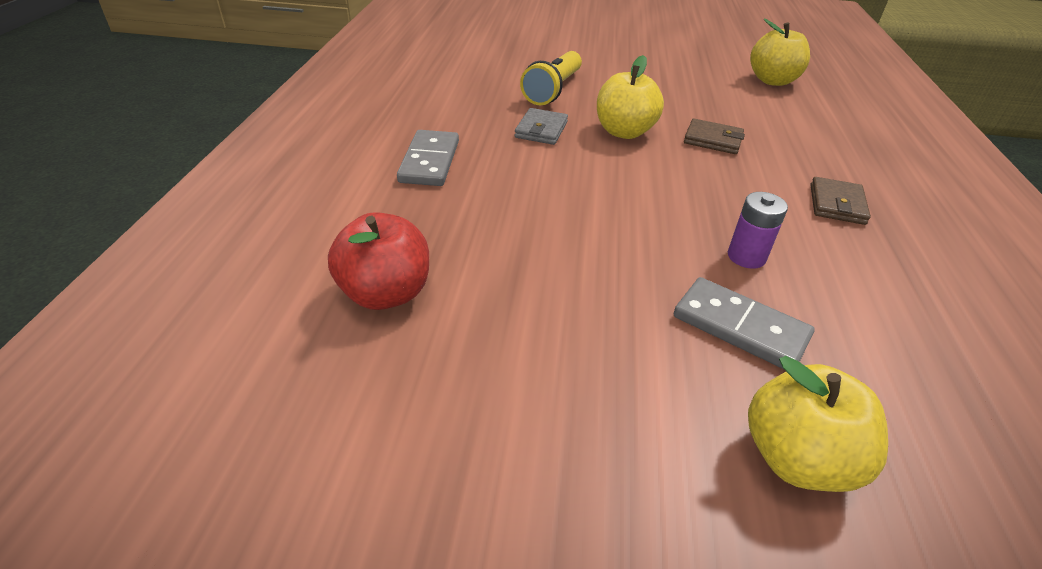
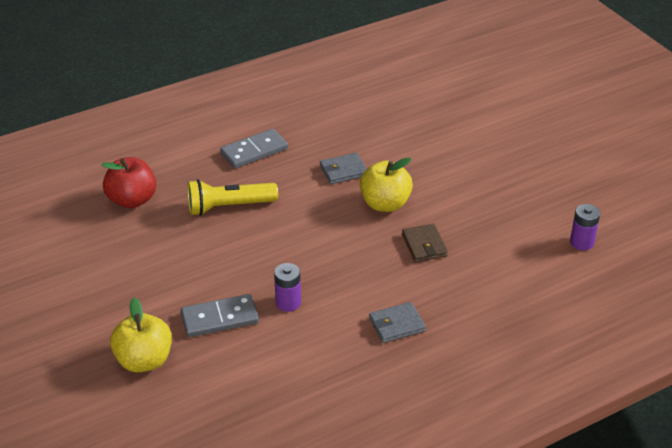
camera: 55 degrees right, 0 degrees up
(553, 90) = (408, 149): yellow flashlight -> yellow flashlight (229, 206)
(740, 327) = (220, 318): grey domino -> grey domino turned 75 degrees clockwise
(772, 81) = (581, 242): yellow apple -> purple battery
(837, 204) = (396, 325): brown wallet -> grey wallet

